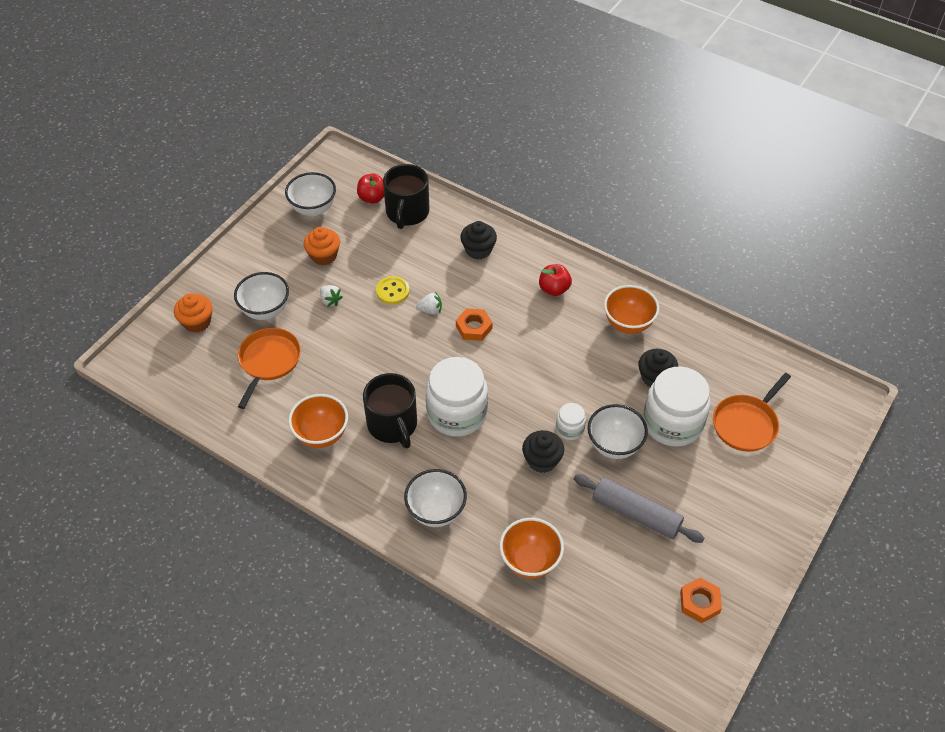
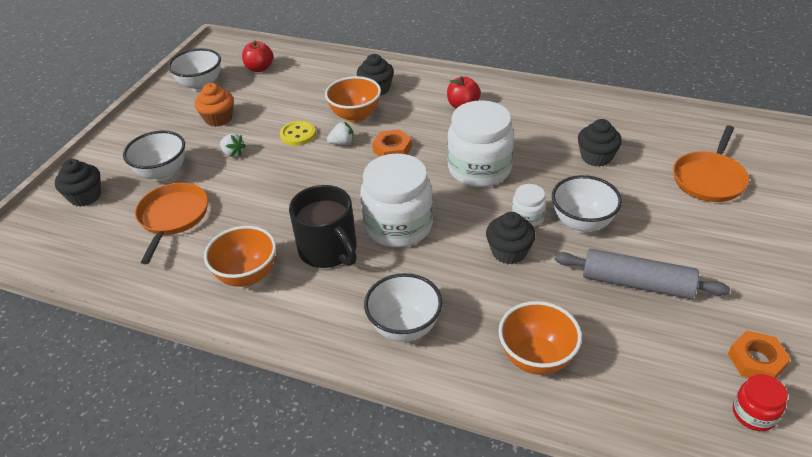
camera: 10 degrees left, 10 degrees down
(197, 322) = (85, 196): orange cupcake -> black cupcake
(407, 213) = (297, 73): black mug -> none
(628, 324) = (548, 120): orange bowl -> orange bowl (355, 116)
(672, 423) = (633, 192): white jar -> white jar (479, 169)
(676, 643) = (754, 414): none -> red jar

